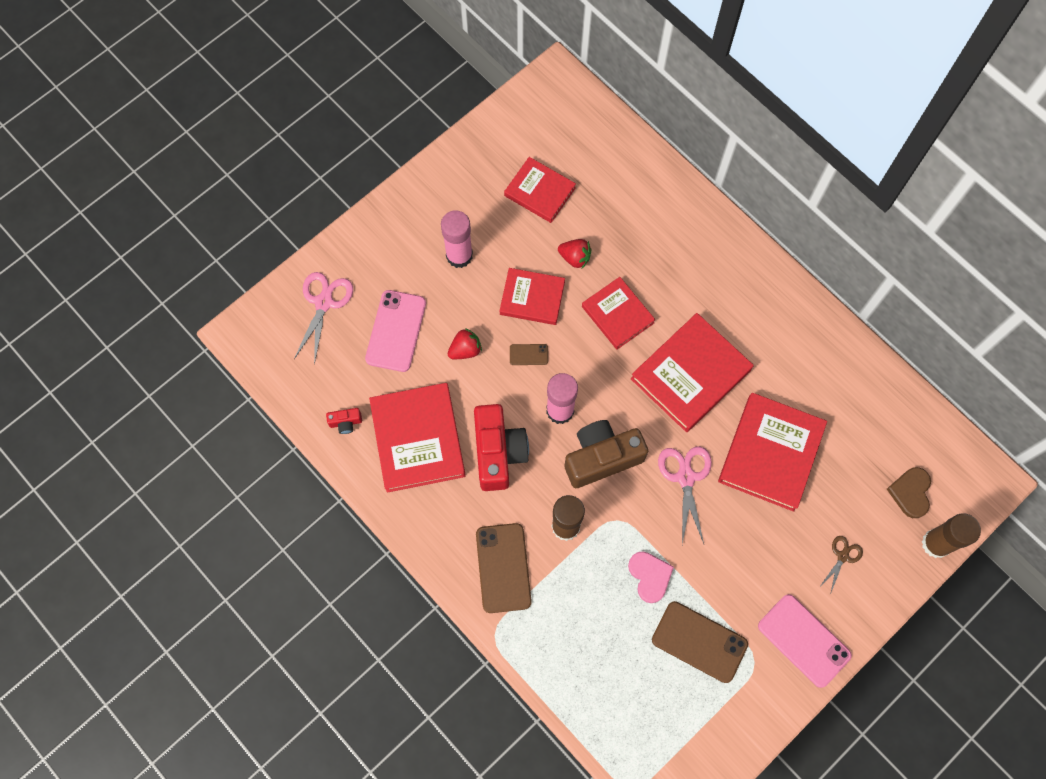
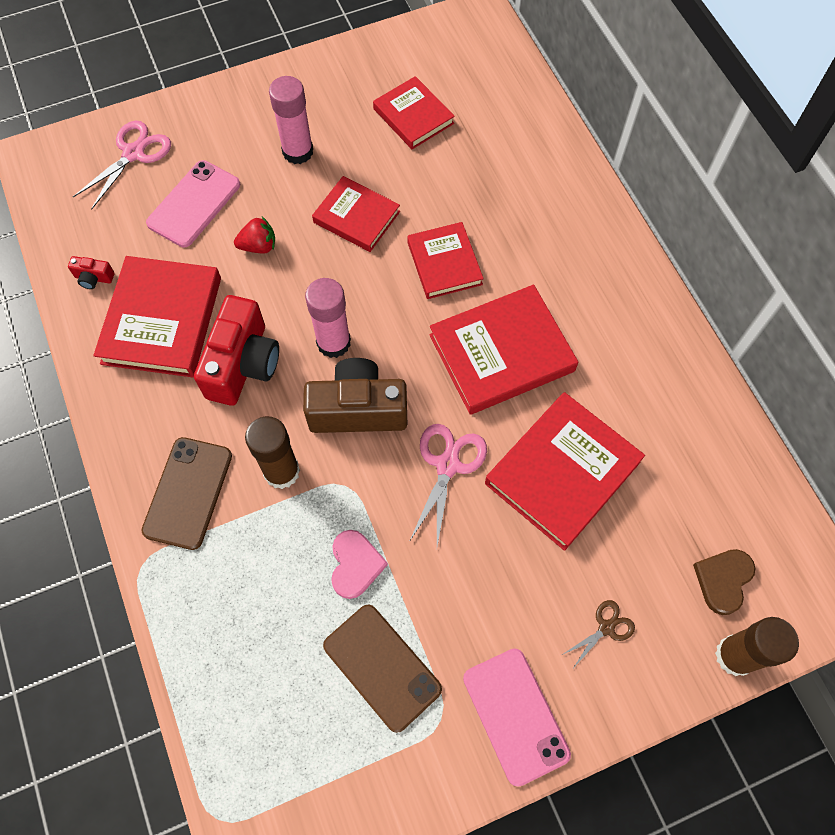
camera: 20 degrees right, 5 degrees down
(528, 354) = (326, 273): brown phone -> none
(575, 258) = (422, 191): red strawberry -> none

